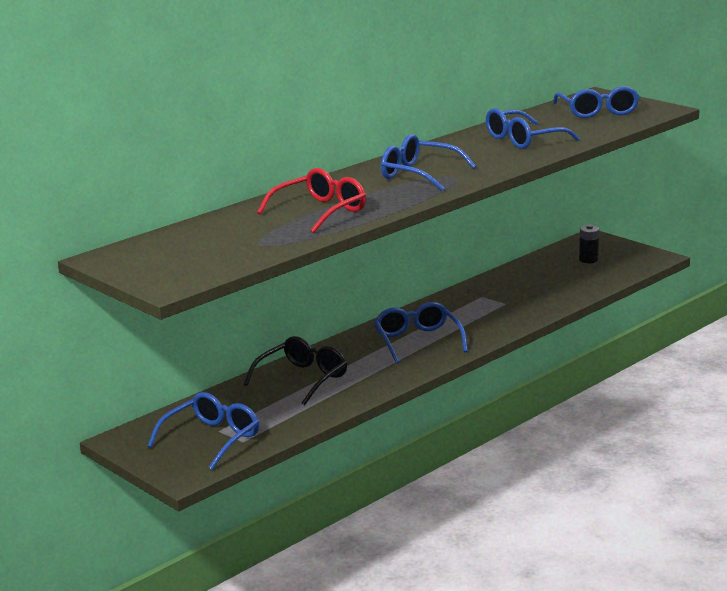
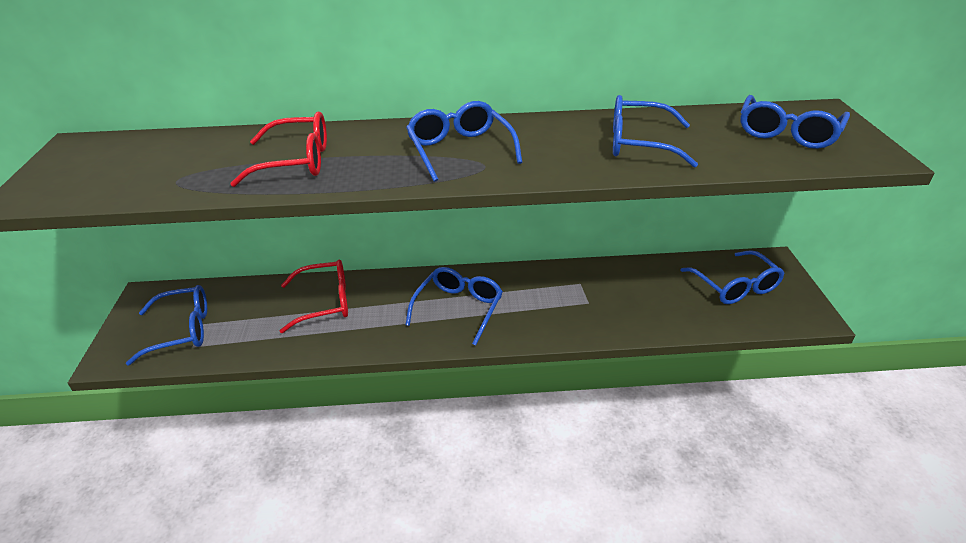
camera: 40 degrees right, 15 degrees up
(303, 379) = (325, 302): black glasses -> red glasses
(588, 260) = (735, 286): black battery -> blue glasses

